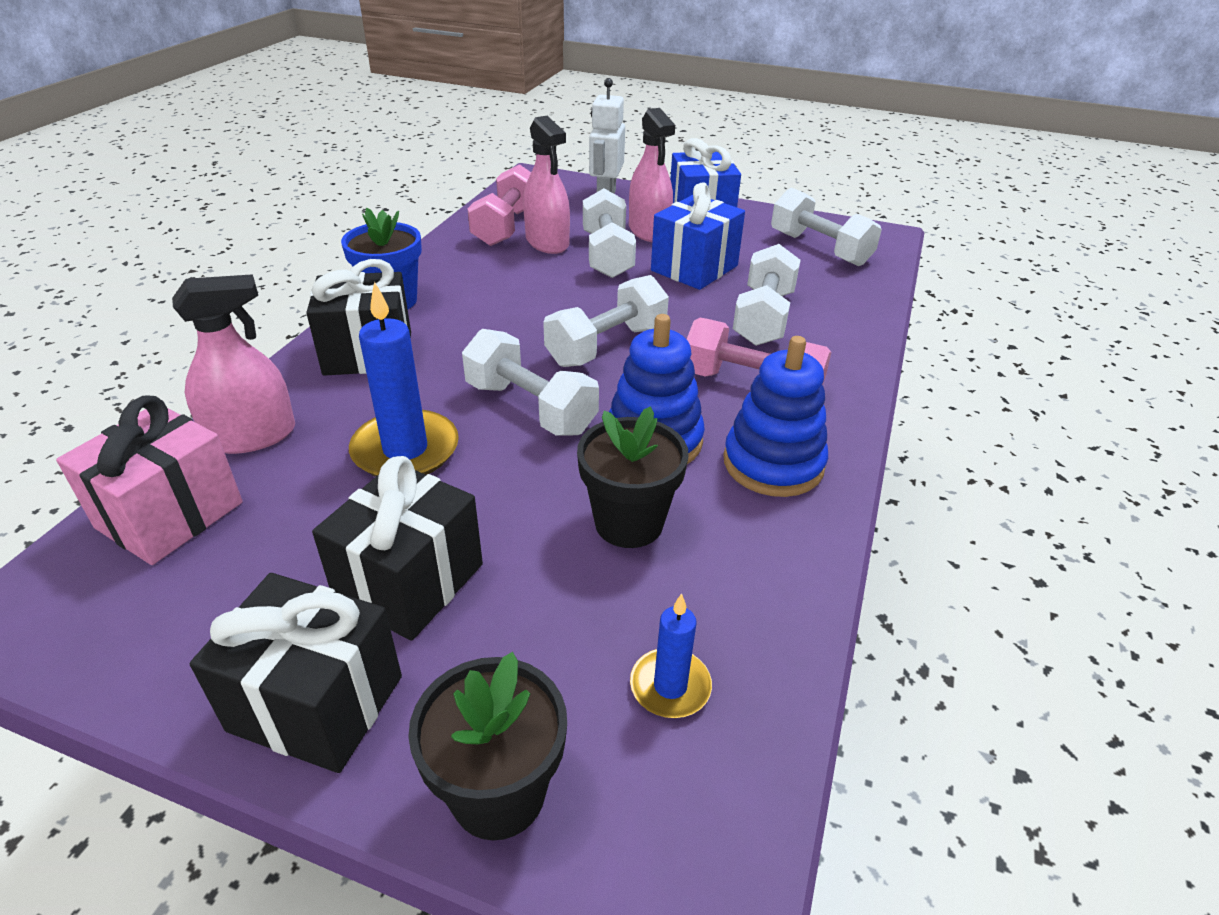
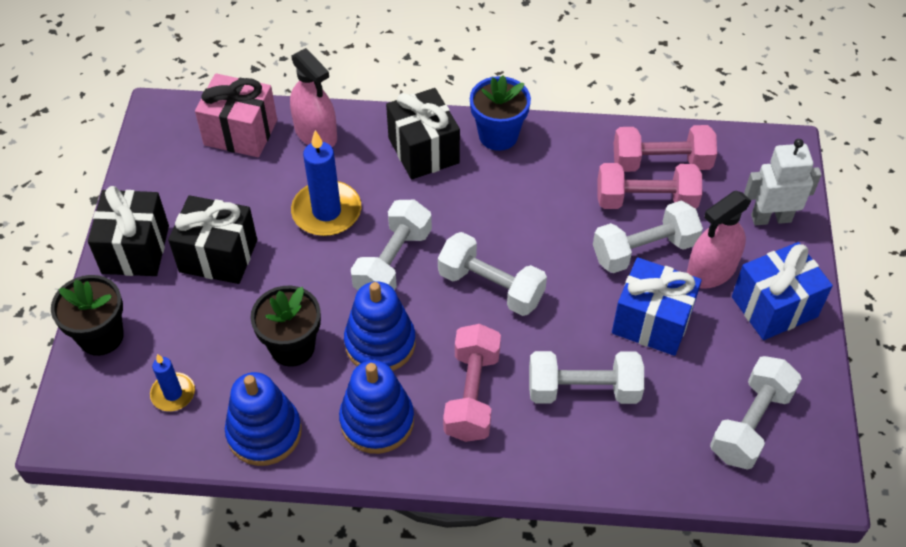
camera: 75 degrees right, 15 degrees up
(547, 242) = (645, 200): pink spray bottle -> pink dumbbell
(771, 577) = (264, 432): none -> blue stacking toy

